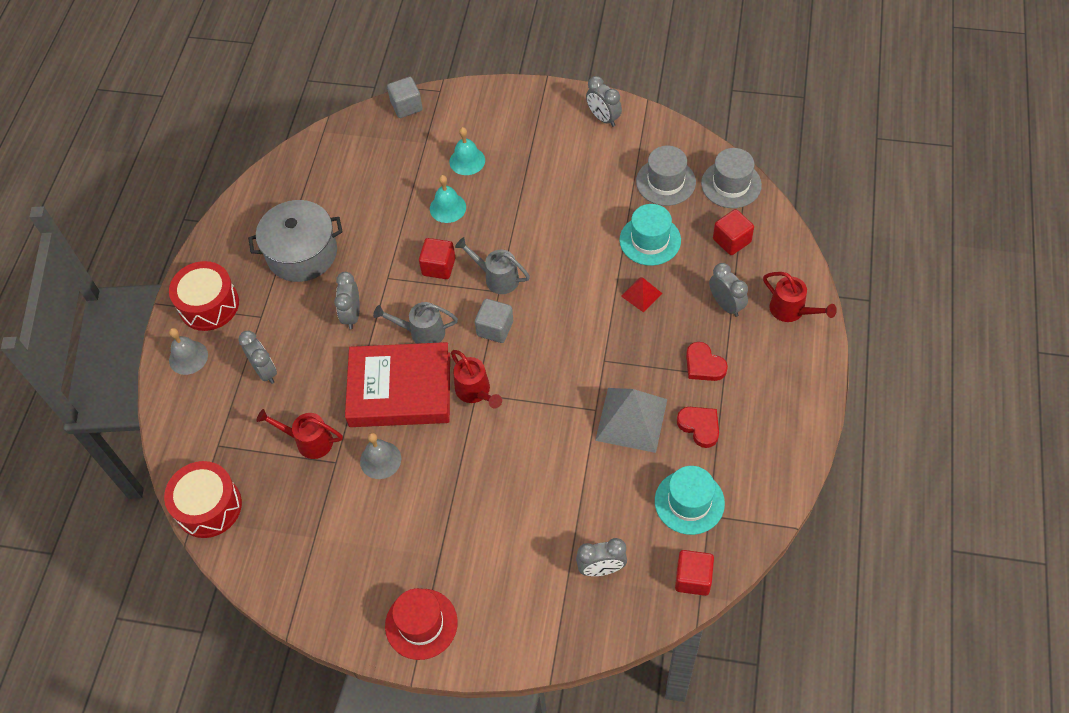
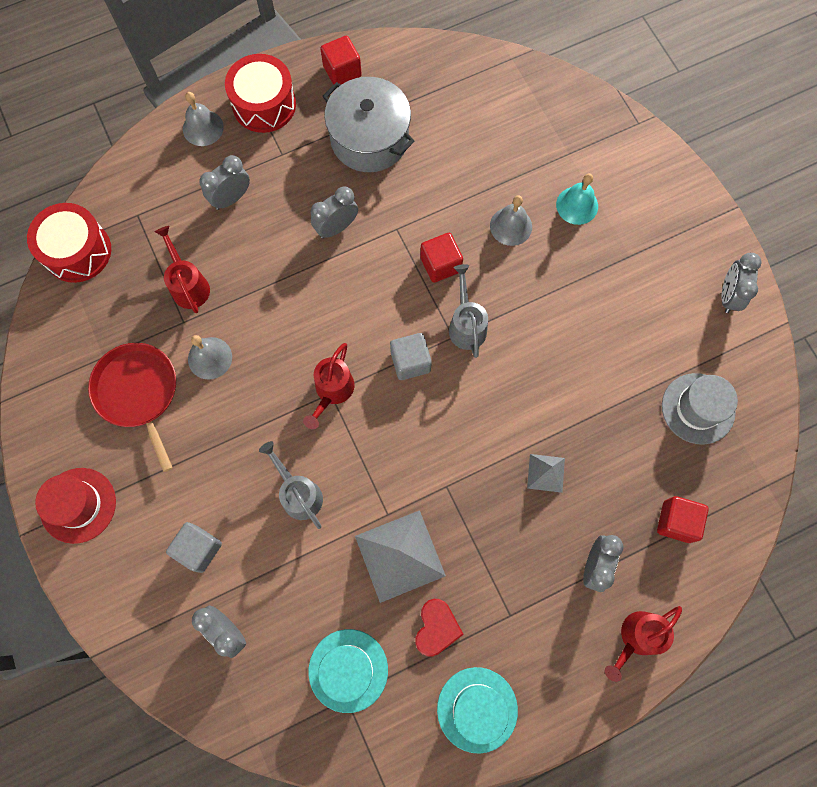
camera: 50 degrees right, 15 degrees up
(265, 371) = (231, 198): grey clock -> grey clock turned 150 degrees counterclockwise
(366, 527) = (138, 393): none -> red pan
(400, 389) = (290, 324): red book -> none
(406, 106) = (596, 107): grey cube -> grey cube (199, 549)
(421, 332) = (361, 300): grey watering can -> grey watering can (298, 493)
(447, 208) = (511, 226): turquoise bell -> grey bell
(641, 294) = (546, 473): red pyramid -> grey pyramid
(650, 240) = (615, 439): turquoise hat -> turquoise hat (477, 709)
(693, 578) = (270, 725): red cube -> red cube (342, 71)
(704, 365) = (508, 587): red heart -> none
(731, 184) = (746, 476): grey hat -> none
(792, 311) = (636, 638): red watering can -> red watering can turned 45 degrees clockwise

